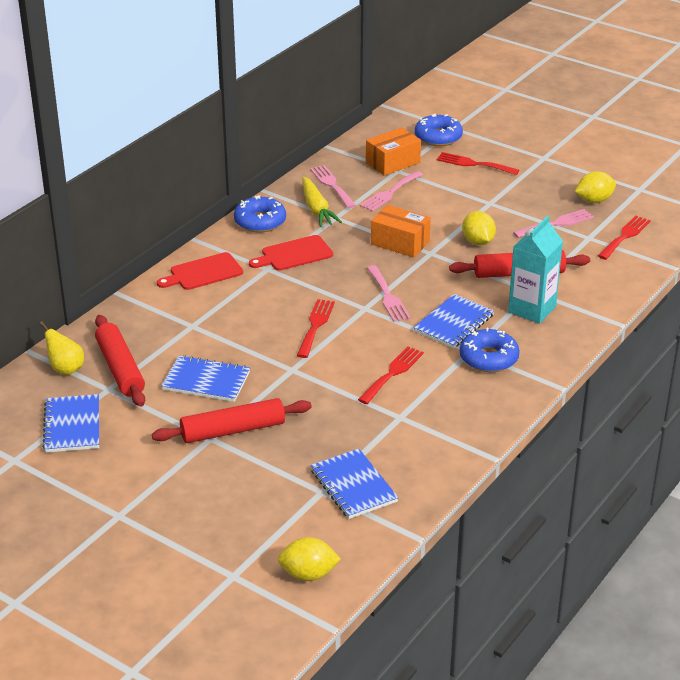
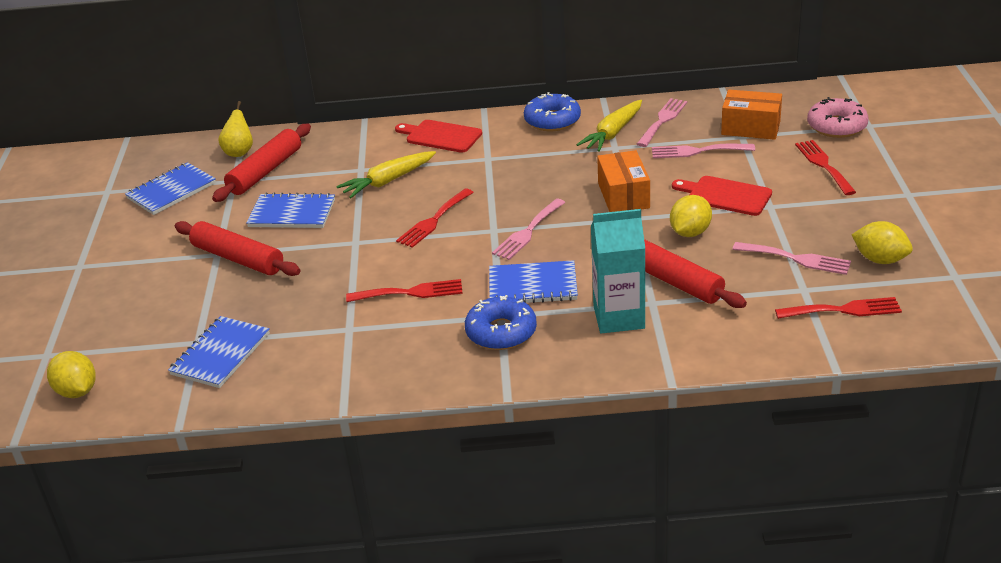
camera: 55 degrees right, 0 degrees up
(206, 381) = (292, 213): blue notebook -> blue notebook turned 60 degrees counterclockwise
(230, 321) = (387, 181): none -> yellow carrot
(294, 254) = (527, 158): red cutting board -> red cutting board (725, 195)
(315, 325) = (433, 221): red fork -> red fork turned 150 degrees clockwise
(438, 137) = (836, 126): blue donut -> pink donut

